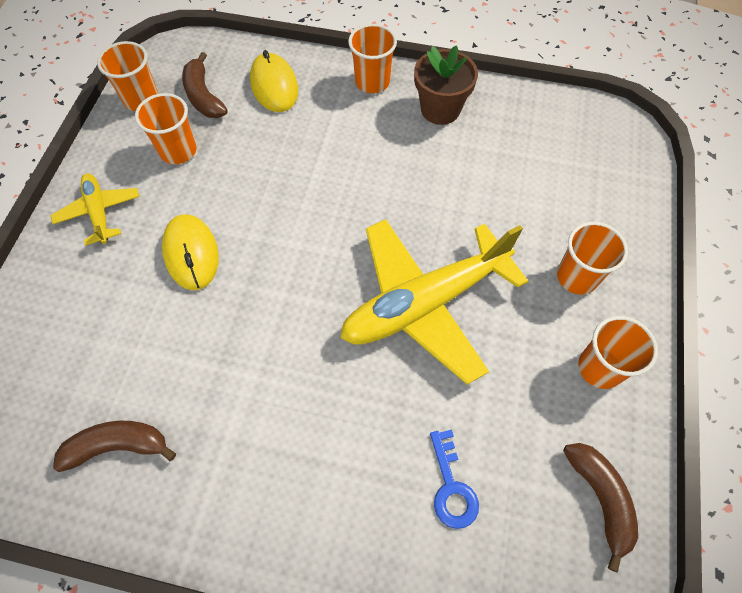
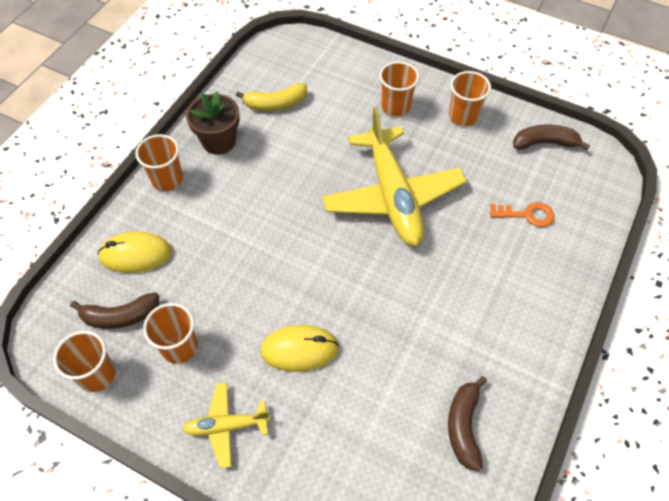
camera: 75 degrees left, 5 degrees down
(451, 487) = (527, 215): blue key -> orange key
(519, 146) = (276, 104): none -> yellow banana

